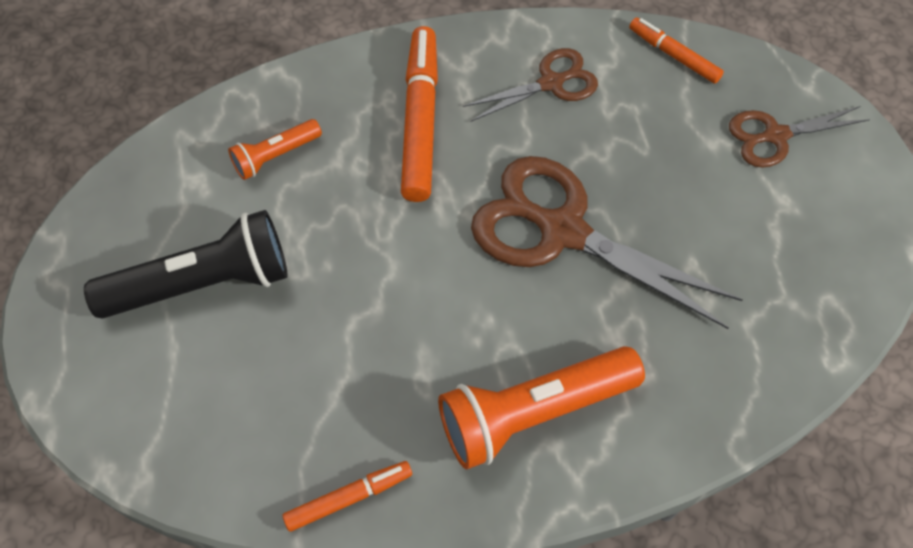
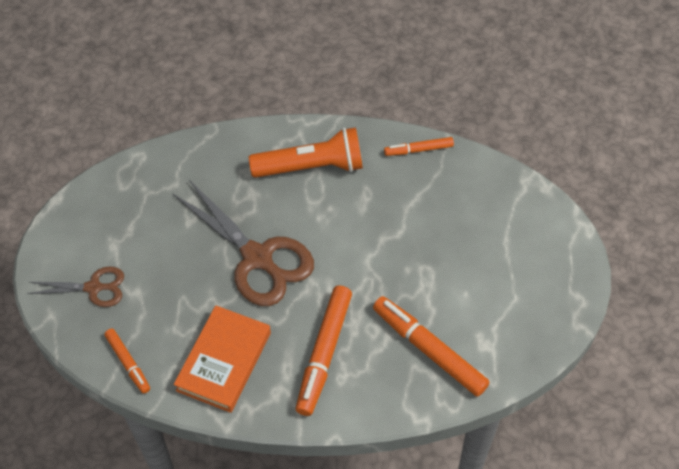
camera: 165 degrees left, 5 degrees down
(202, 283) = (485, 275): black flashlight -> none
(275, 156) = (429, 350): orange flashlight -> orange marker
(551, 83) = (224, 361): brown scissors -> orange book

